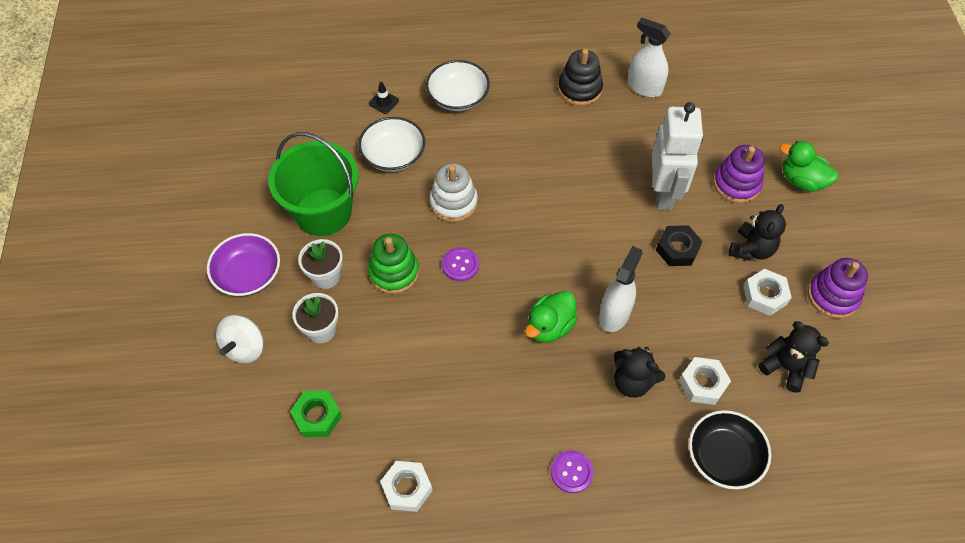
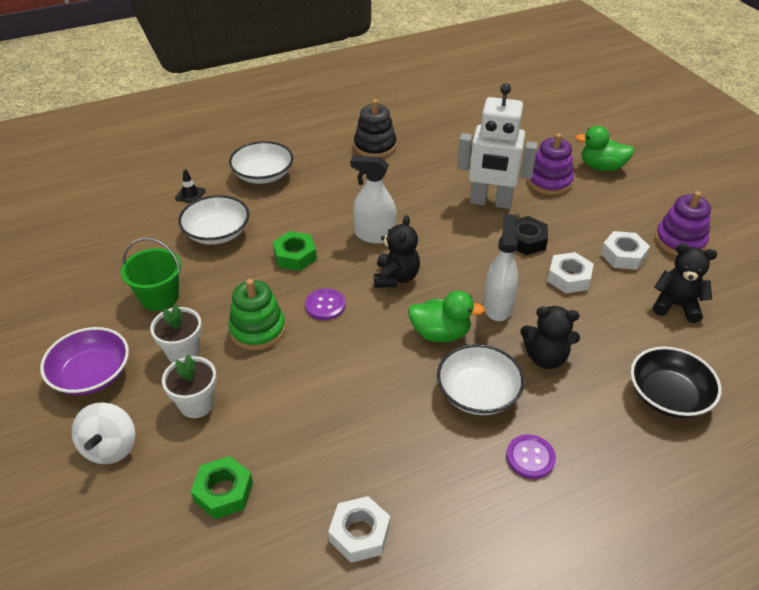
camera: 20 degrees left, 15 degrees down
(323, 212) = (159, 297): green bucket -> green bucket, size x0.61
(453, 202) = (295, 256): white stacking toy -> green nut
(549, 327) = (440, 333): green duck -> green duck turned 105 degrees counterclockwise
(555, 397) = (478, 393): none -> white bowl
(644, 87) = (431, 133): white spray bottle -> white spray bottle (374, 235)
(664, 193) = (490, 202): white robot -> white robot turned 120 degrees clockwise
(703, 383) = (611, 340): white nut -> white nut (568, 278)
(751, 249) = (590, 224): black teddy bear -> black teddy bear (396, 277)

